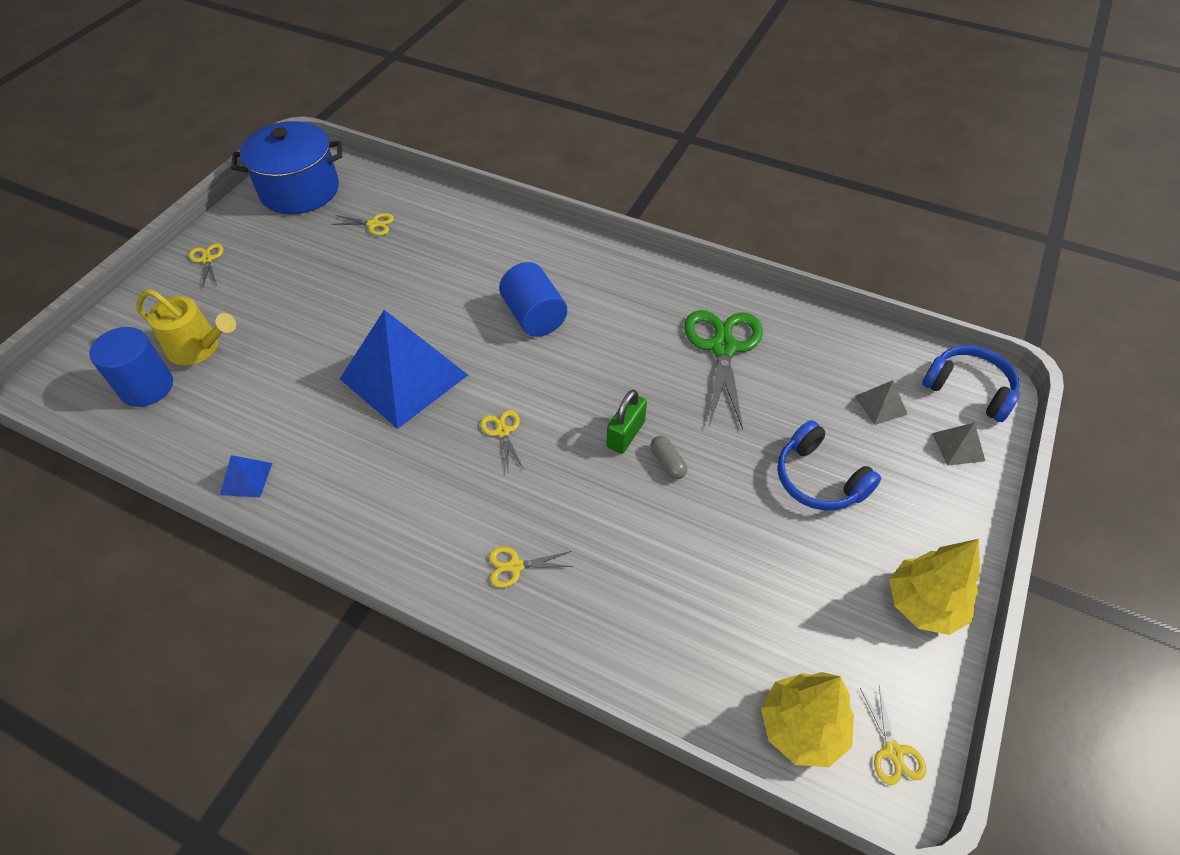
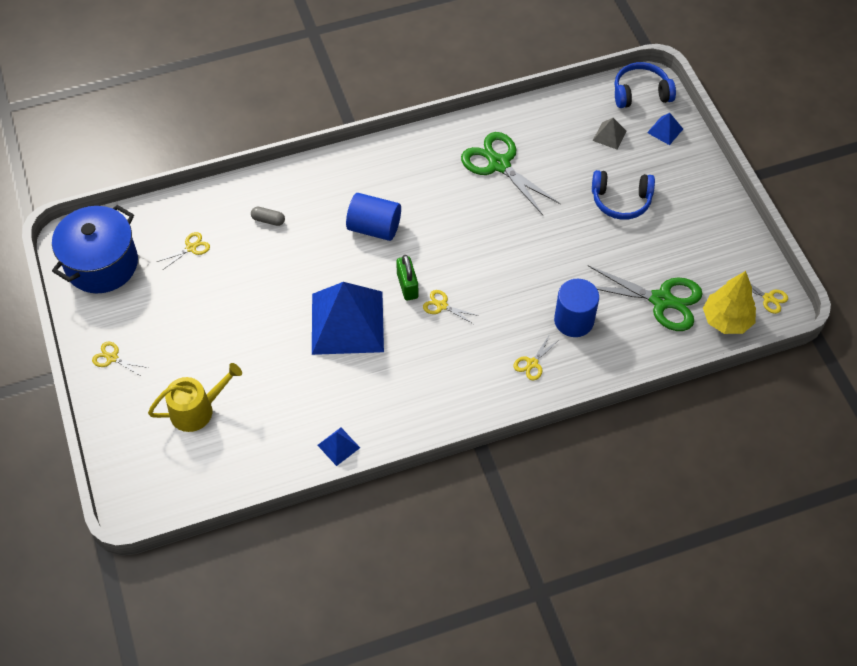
camera: 45 degrees left, 5 degrees up
(147, 387) = (201, 456): blue cylinder -> blue cylinder (574, 320)
(626, 434) = (506, 254): green padlock -> green padlock (407, 286)
(667, 463) = (543, 251): grey capsule -> grey capsule (268, 220)
(743, 628) = (661, 300): none -> green scissors
(923, 604) = (722, 224): yellow tree -> none
(958, 447) = (665, 130): grey pyramid -> blue pyramid

